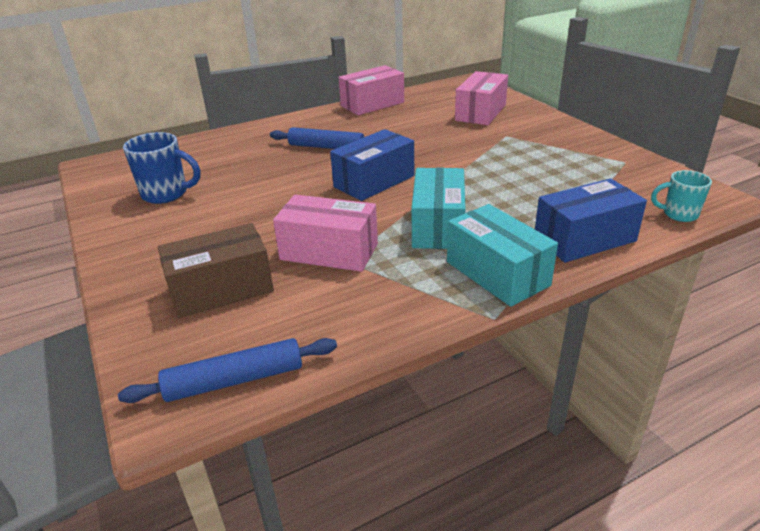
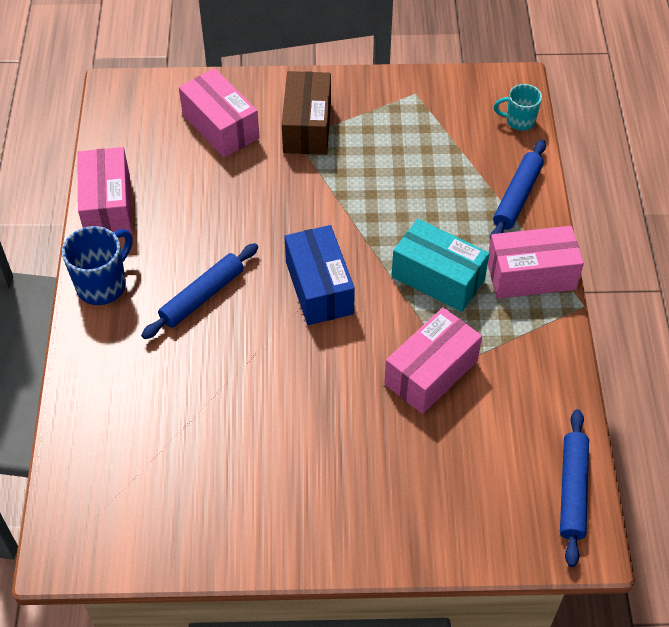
camera: 65 degrees left, 20 degrees up
(166, 194) = (214, 482): blue mug -> blue mug (103, 285)
(221, 289) = (445, 471): brown box -> brown box (307, 126)
(497, 273) = (531, 275): turquoise box -> pink box
(584, 239) = (517, 197): blue box -> blue rolling pin
(679, 214) = (519, 121): turquoise mug -> turquoise mug turned 60 degrees clockwise

